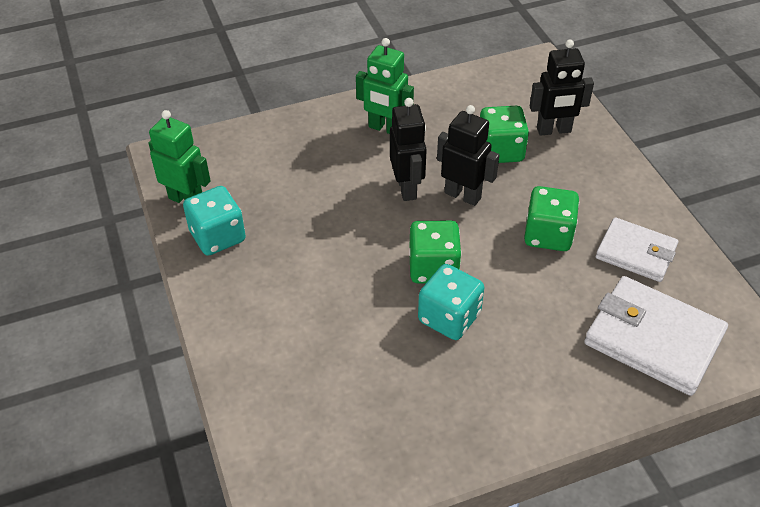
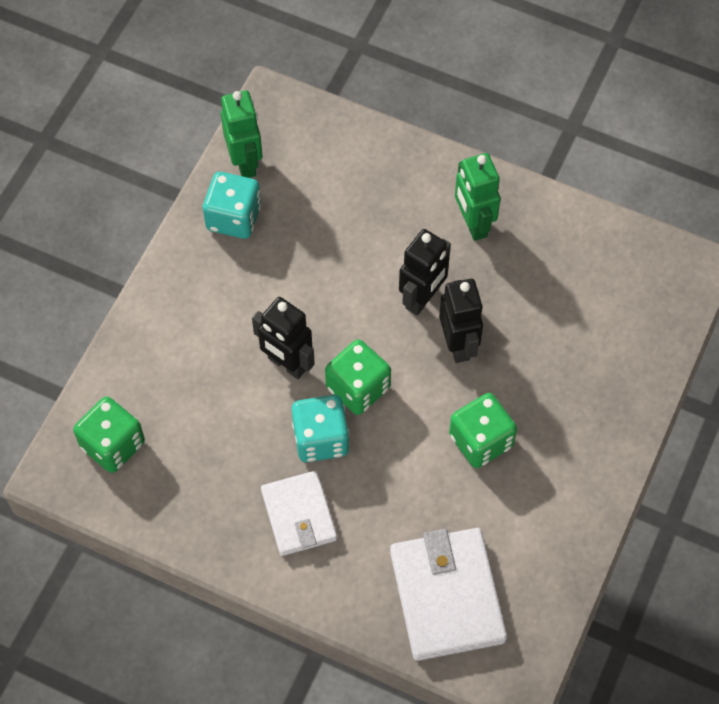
camera: 45 degrees right, 15 degrees up
(500, 151) = (542, 330): green dice -> green dice (113, 445)
(554, 130) = (615, 350): black robot -> black robot (287, 364)
(635, 253) = (530, 519): white wallet -> white wallet (299, 515)

